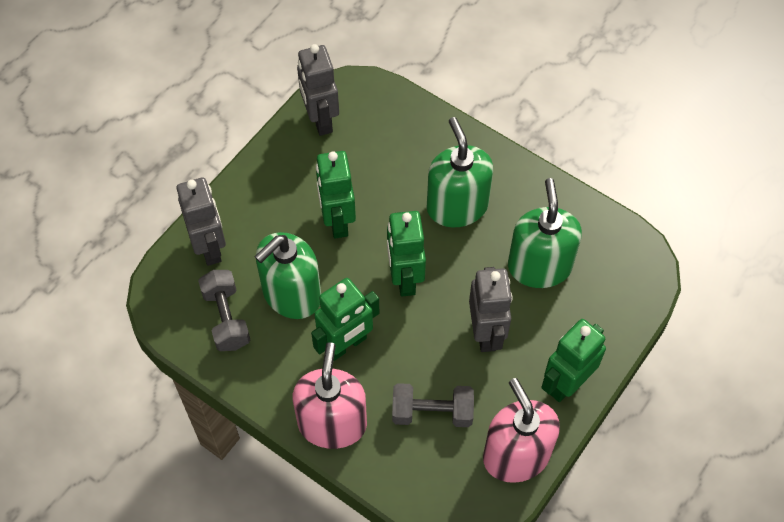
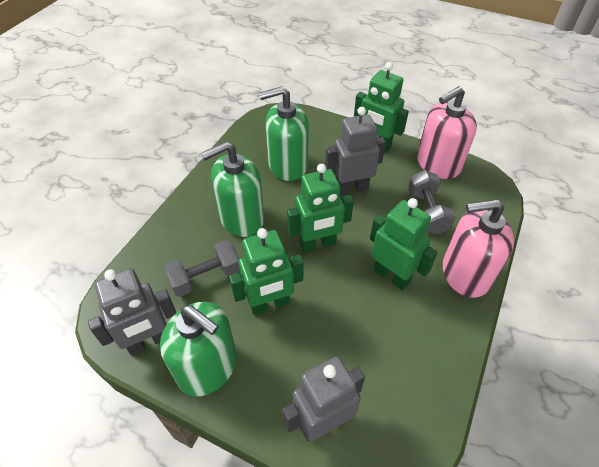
camera: 100 degrees left, 10 degrees down
(226, 318) = (399, 384): grey dumbbell -> grey dumbbell (206, 277)
(291, 294) = (356, 328): green soap dispenser -> green soap dispenser (208, 367)

